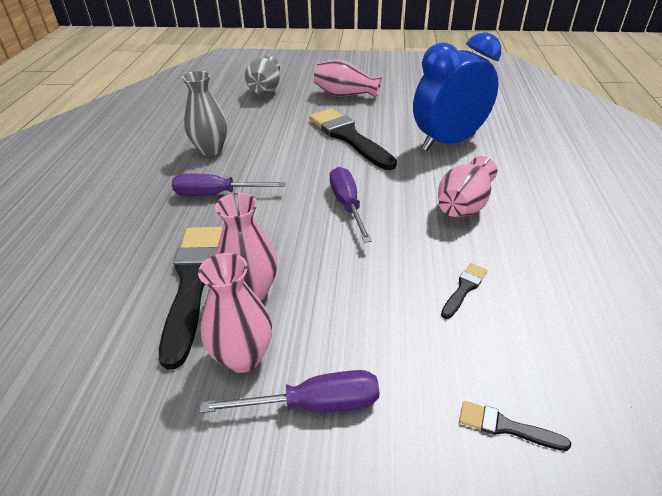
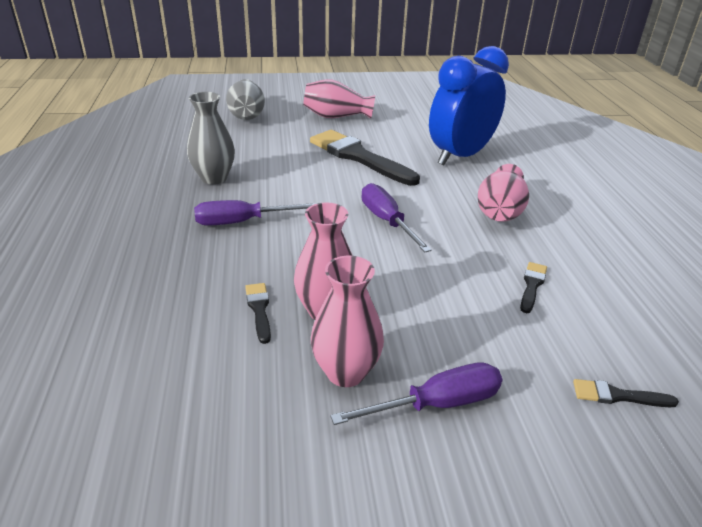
camera: 15 degrees left, 5 degrees down
(194, 282) = (259, 309): black brush -> black brush, size x0.44

